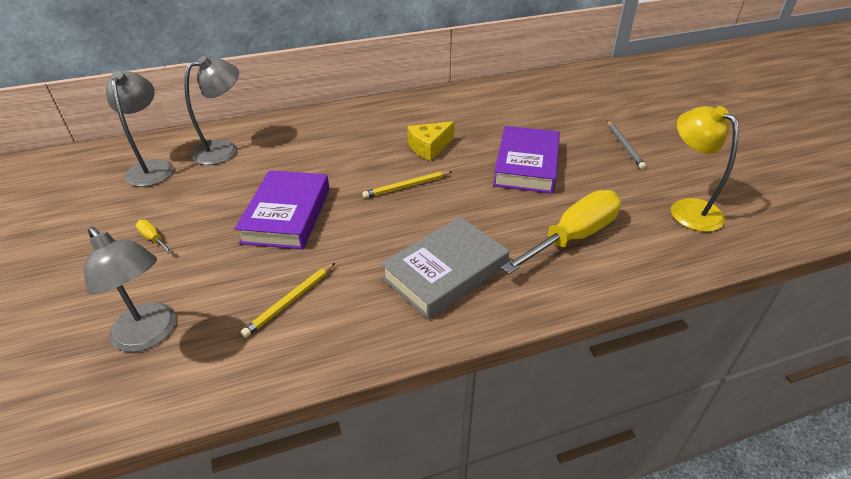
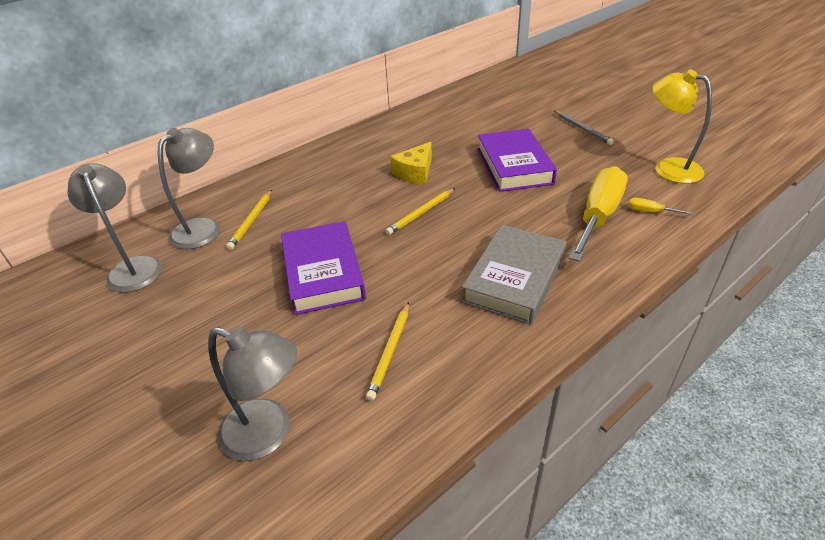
camera: 20 degrees left, 0 degrees up
(153, 239) = (193, 339): yellow screwdriver -> yellow screwdriver (650, 212)
(263, 154) = (251, 221): none -> yellow pencil

